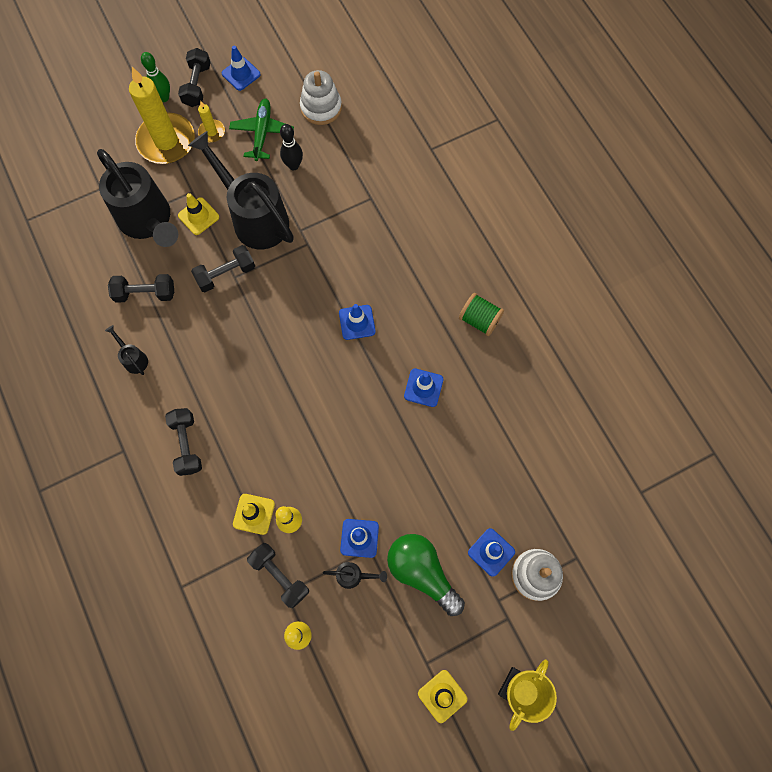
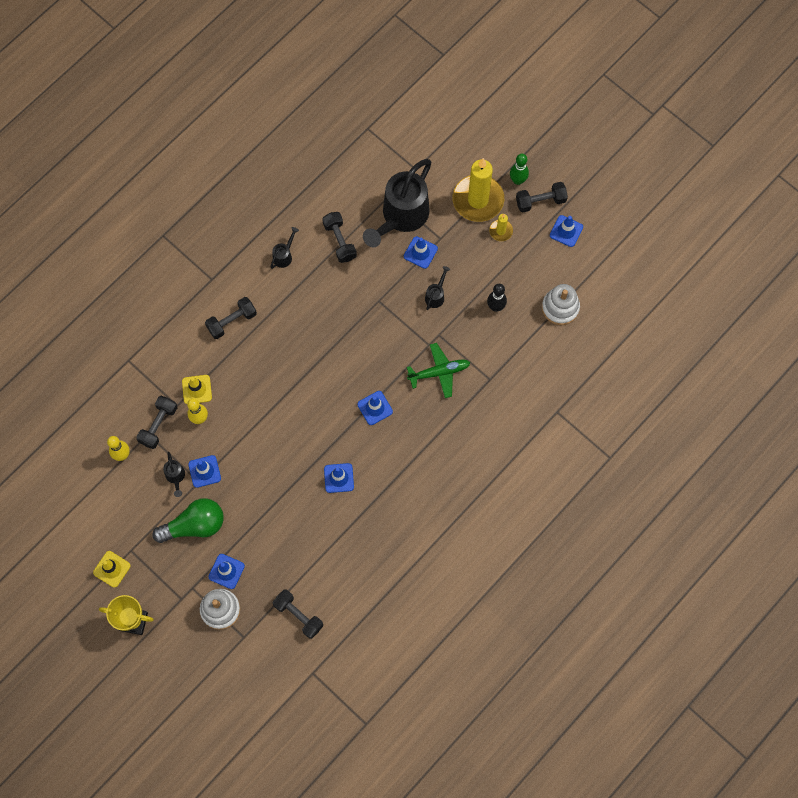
camera: 70 degrees right, 0 degrees up
(198, 216) = (420, 252): yellow traffic cone -> blue traffic cone
(226, 274) = (378, 293): black dumbbell -> black dumbbell (298, 615)
(255, 218) = (436, 296): black watering can -> black watering can, size x0.41
(262, 133) = (516, 270): green plane -> green plane (439, 372)
(422, 572) = (194, 525): green light bulb -> green light bulb turned 45 degrees clockwise
(479, 320) = (413, 502): green spool -> none

